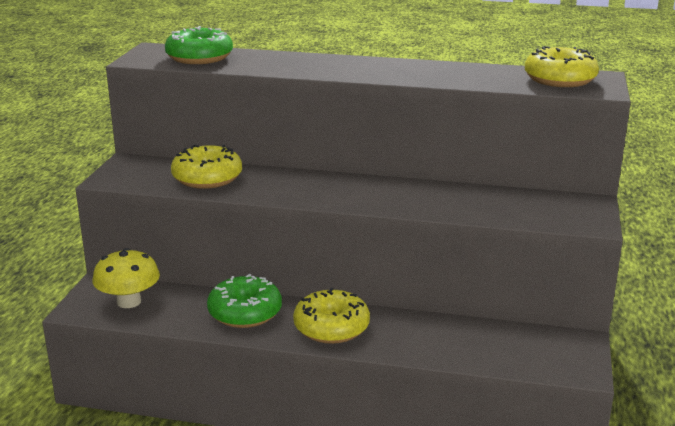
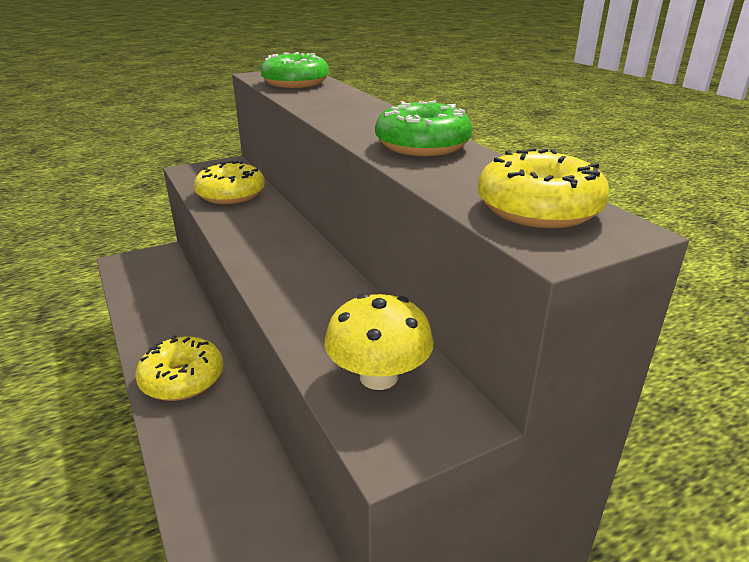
camera: 50 degrees right, 5 degrees up
(129, 301) = (147, 273): yellow mushroom -> yellow mushroom (378, 377)
(245, 313) = (172, 325): green donut -> green donut (422, 145)

